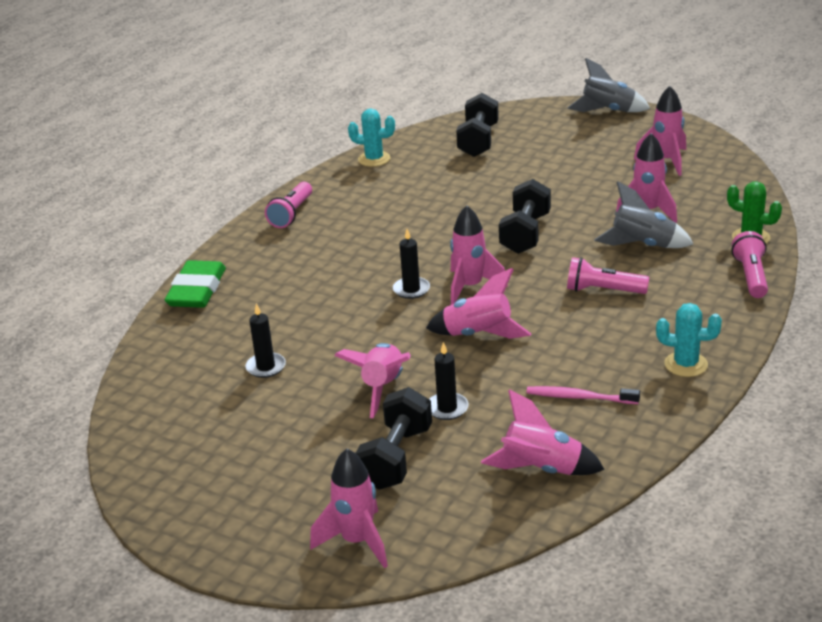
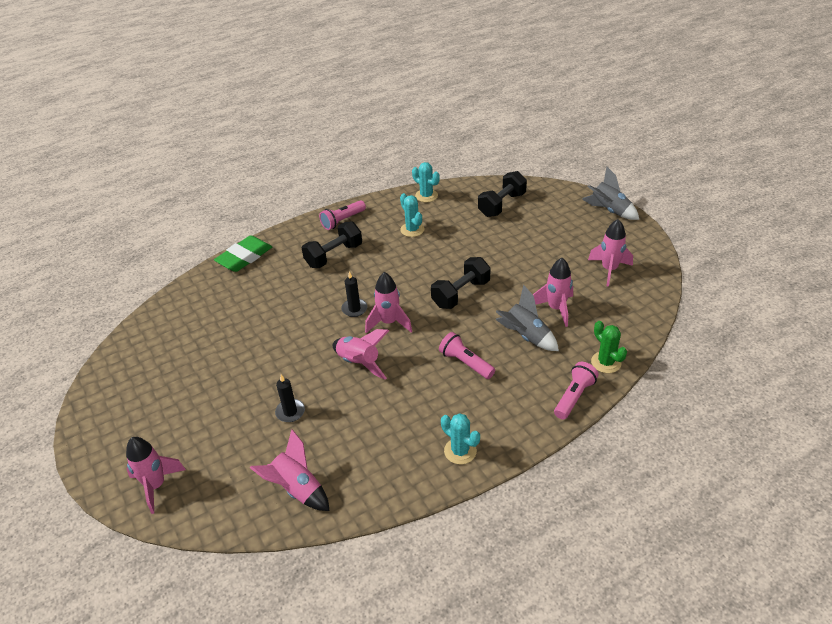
camera: 30 degrees right, 10 degrees up
(266, 367) = (227, 331): black candle -> none
(382, 388) = (270, 378): pink rocket -> none
(395, 195) = (412, 230): none -> turquoise cactus
(396, 458) = (230, 435): black dumbbell -> black dumbbell (334, 255)
(579, 397) = (371, 443): pink toothbrush -> none

